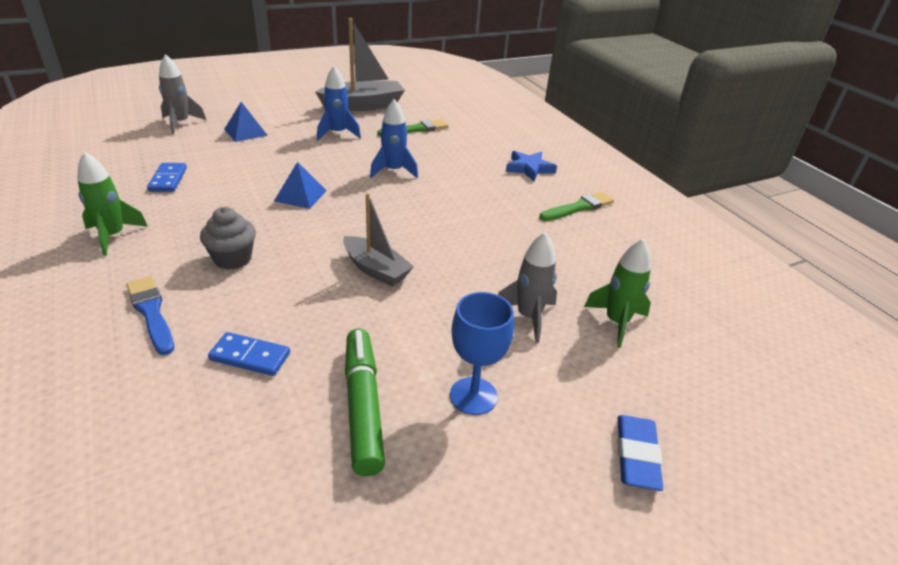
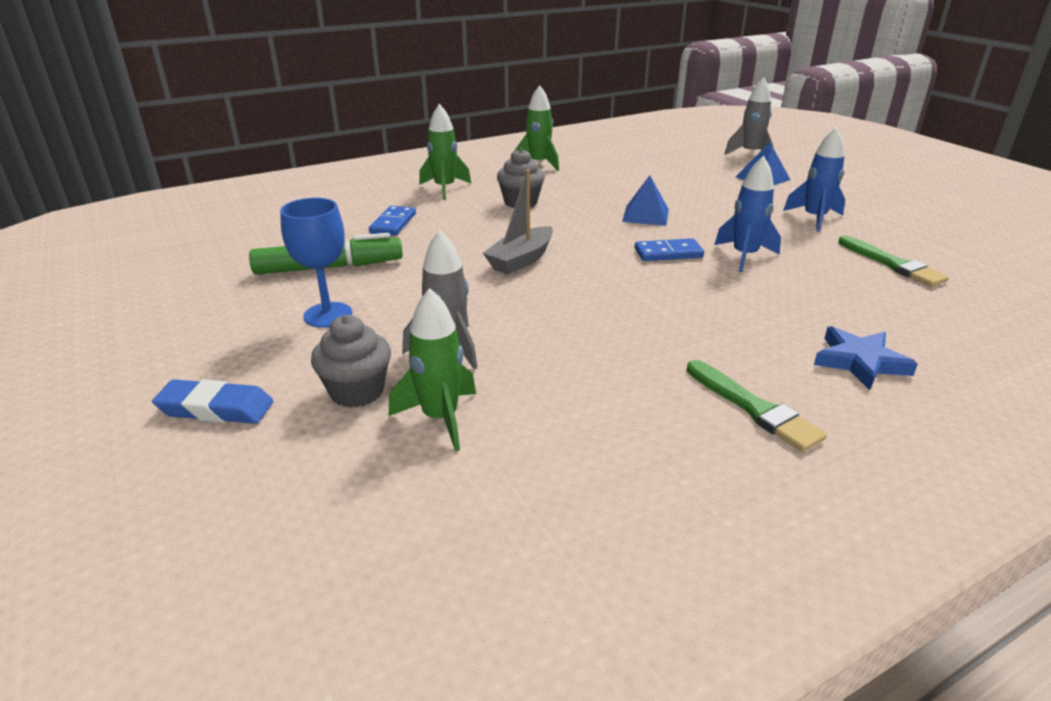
camera: 90 degrees right, 5 degrees down
(151, 312) = (444, 189): blue brush -> green rocket
(168, 179) = (636, 165): blue domino -> blue domino (668, 253)
(363, 106) = (924, 226): grey boat -> none
(594, 366) = (357, 391): none -> grey cupcake

